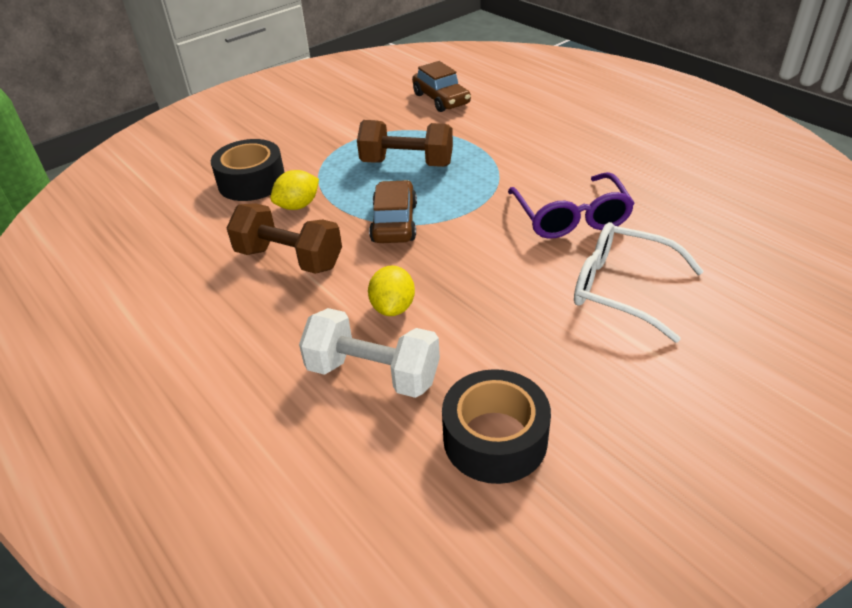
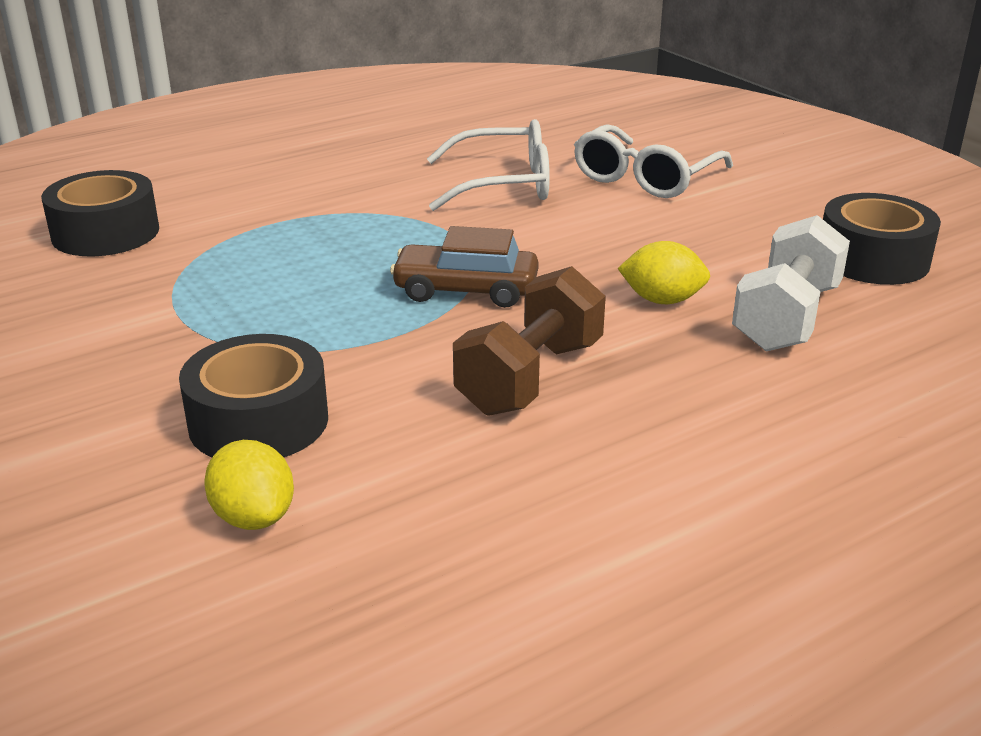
camera: 85 degrees left, 10 degrees down
(298, 206) = (375, 370): yellow lemon -> yellow lemon (254, 517)
(407, 163) = (301, 272): brown dumbbell -> none
(441, 99) = (105, 233): brown car -> black tape
(571, 217) = (503, 184): purple glasses -> white glasses

